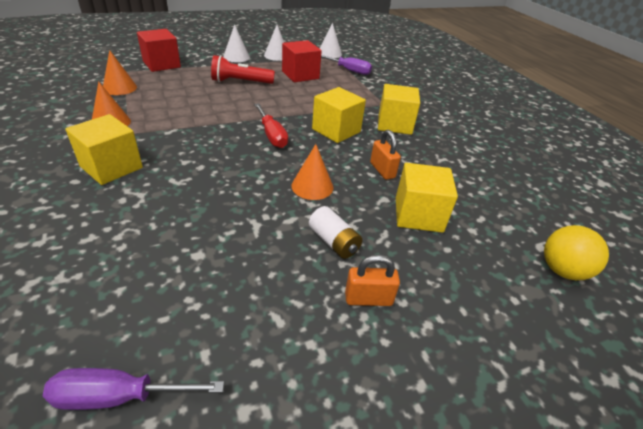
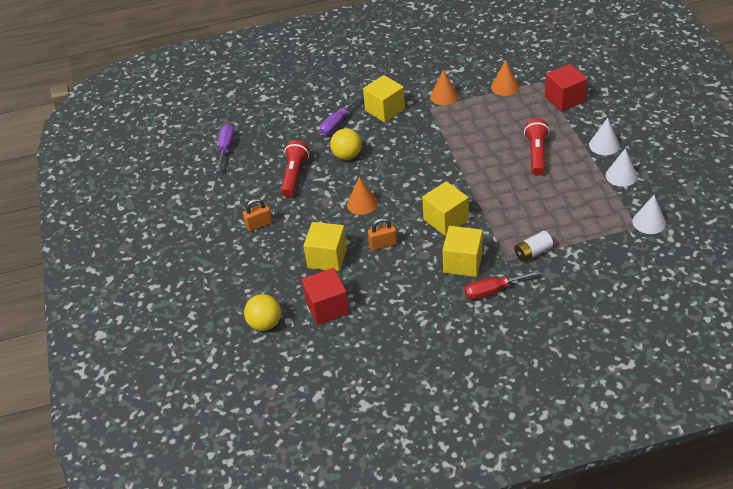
camera: 105 degrees right, 5 degrees up
(207, 201) = (347, 156): none -> yellow ball
(243, 260) = (294, 175): none -> red flashlight
(272, 135) = (433, 180): red screwdriver -> red screwdriver (492, 291)
(300, 75) = (567, 196): red cube -> red cube (327, 307)
(334, 242) = (305, 212): white battery -> white battery (533, 252)
(349, 70) = (595, 237): purple screwdriver -> purple screwdriver (337, 124)
(368, 299) = (259, 224): orange padlock -> orange padlock turned 60 degrees clockwise

